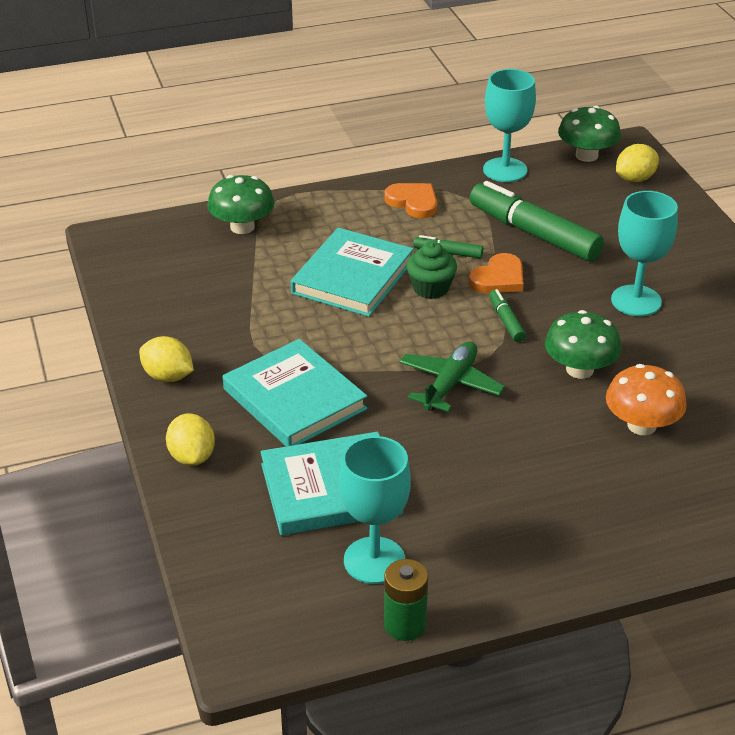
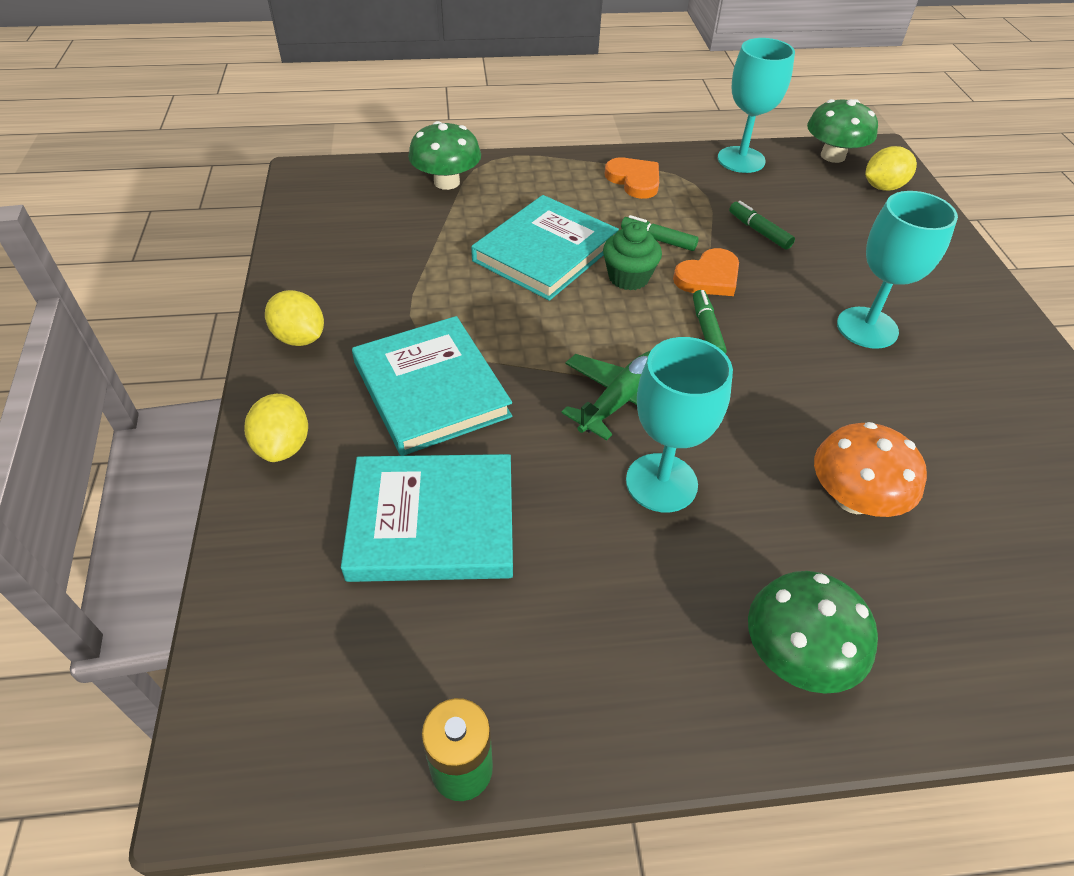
camera: 10 degrees right, 10 degrees up
(374, 560) = (453, 646): turquoise goblet -> turquoise goblet (661, 483)
(533, 233) = (759, 231): green marker -> green marker, size x0.46
(579, 369) = (784, 406): green mushroom -> green mushroom (796, 654)

